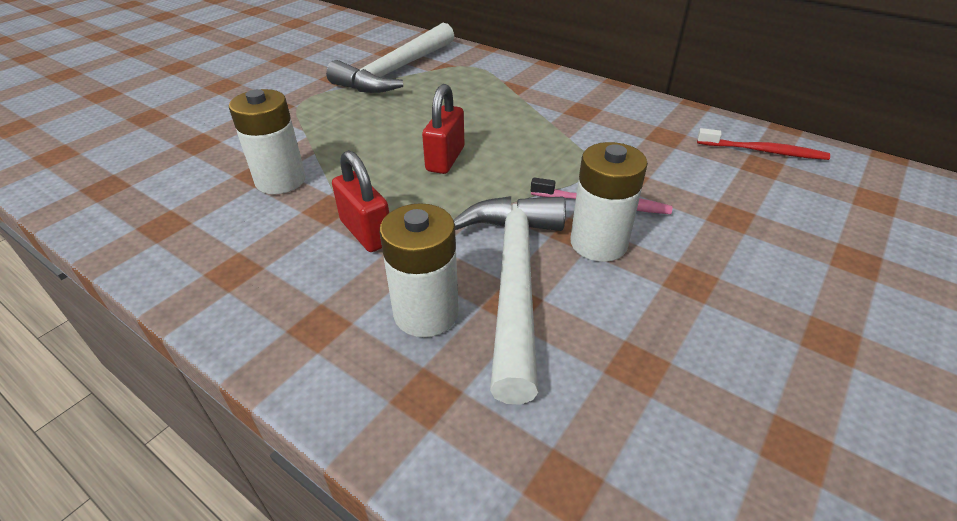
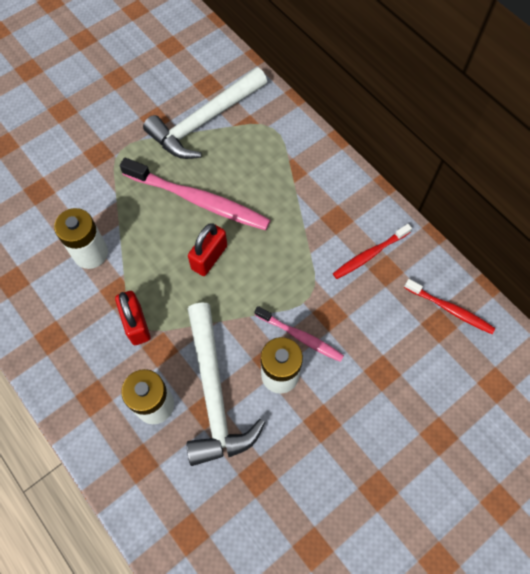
camera: 15 degrees right, 25 degrees up
(412, 120) = (199, 200): none -> pink toothbrush
(514, 280) = (214, 393): white hammer -> white hammer turned 150 degrees clockwise
(638, 128) = (369, 254): none -> red toothbrush

